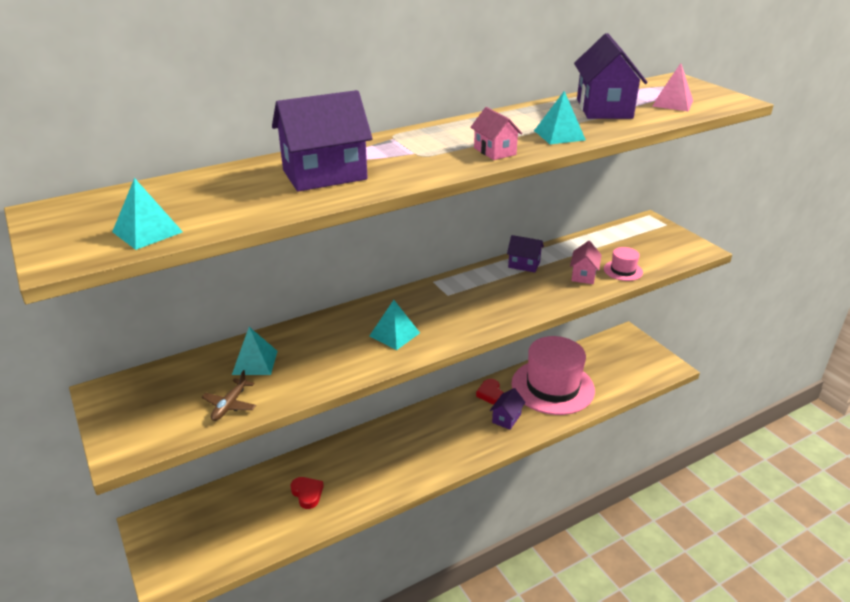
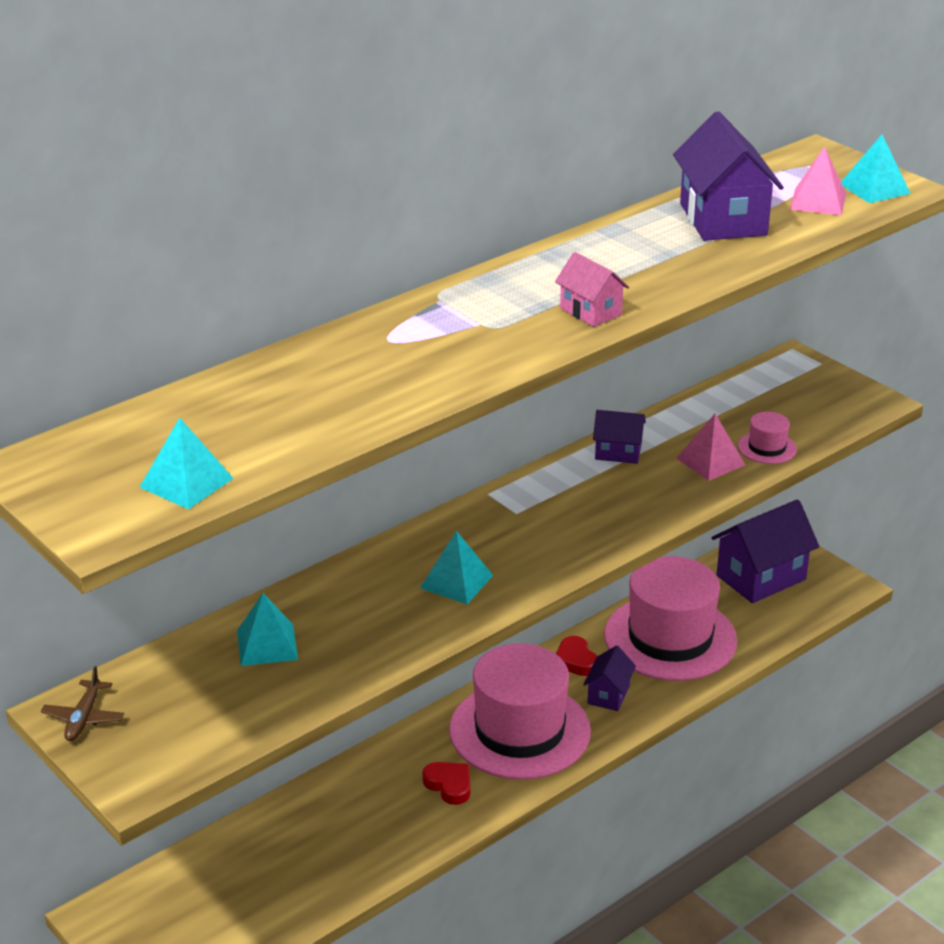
camera: 10 degrees left, 0 degrees up
(230, 405) = (258, 707): brown plane -> brown plane (84, 718)
(307, 494) = (331, 842): red heart -> red heart (449, 785)
(324, 175) = (373, 372): purple house -> purple house (761, 577)
(445, 435) = (519, 730): none -> pink hat
(559, 135) = (671, 275): turquoise pyramid -> turquoise pyramid (874, 188)
(583, 275) = (710, 461): pink house -> pink pyramid

